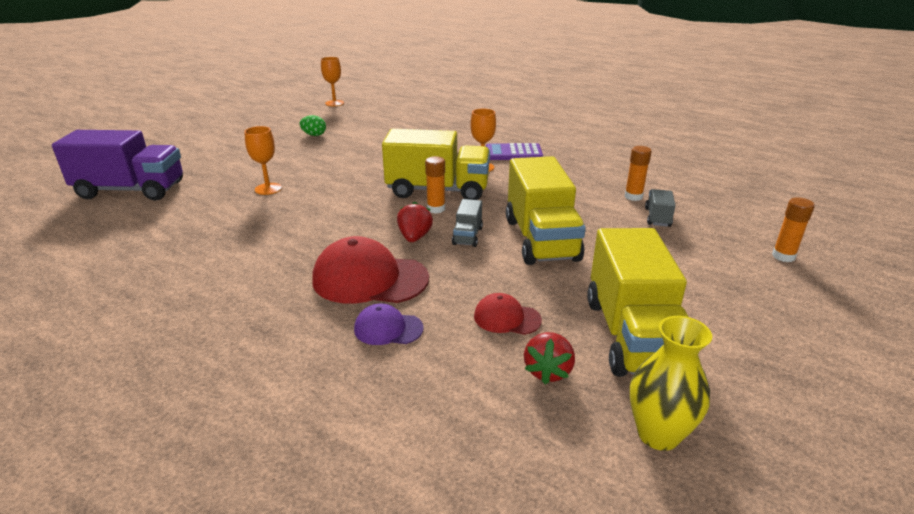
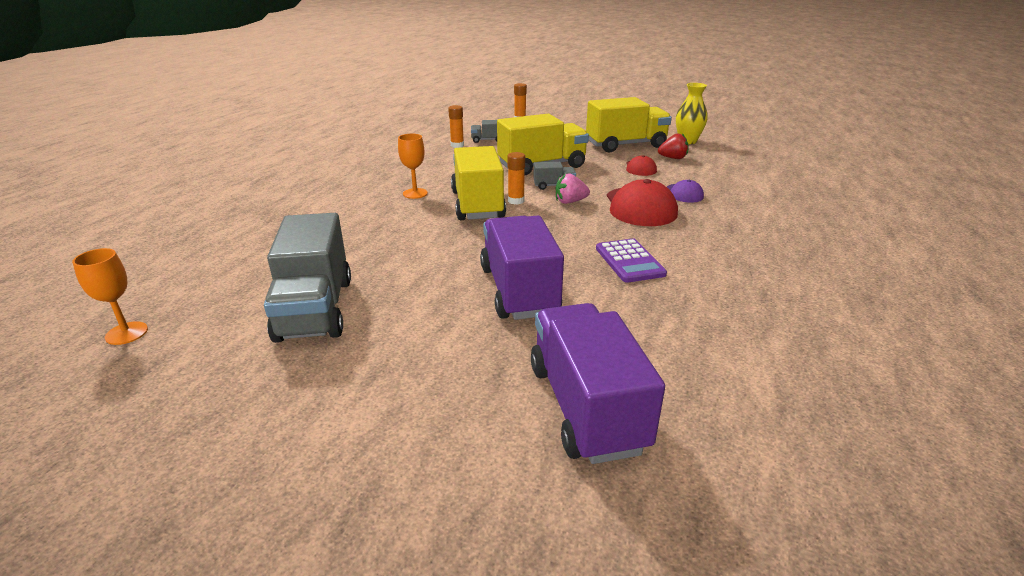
camera: 105 degrees left, 0 degrees up
(268, 189) = (519, 290): orange goblet -> purple truck
(314, 135) = (315, 309): green egg -> grey truck
(414, 237) = (570, 202): red strawberry -> pink strawberry
(513, 153) = (374, 184): purple calculator -> purple calculator (629, 261)

